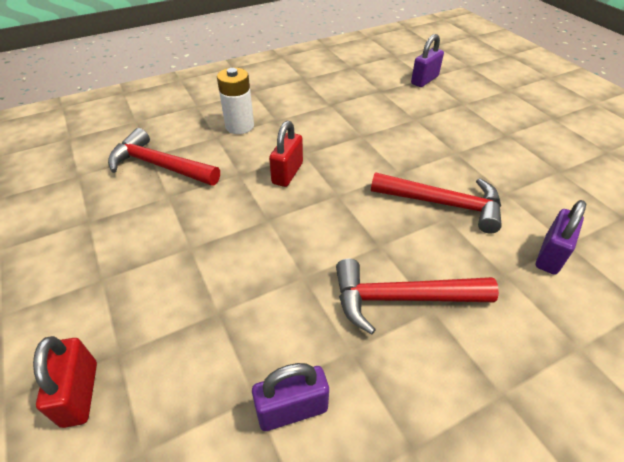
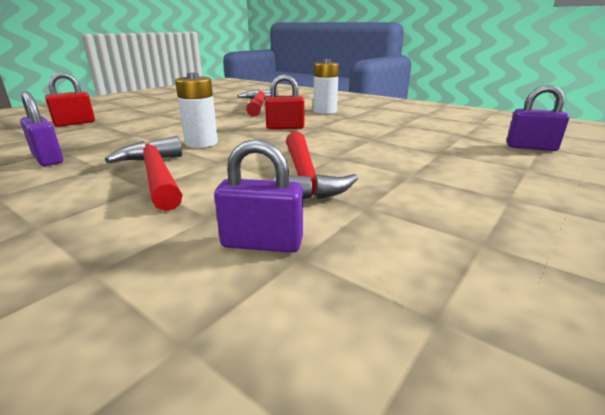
camera: 65 degrees right, 20 degrees down
(307, 249) = (201, 143): none -> white battery

